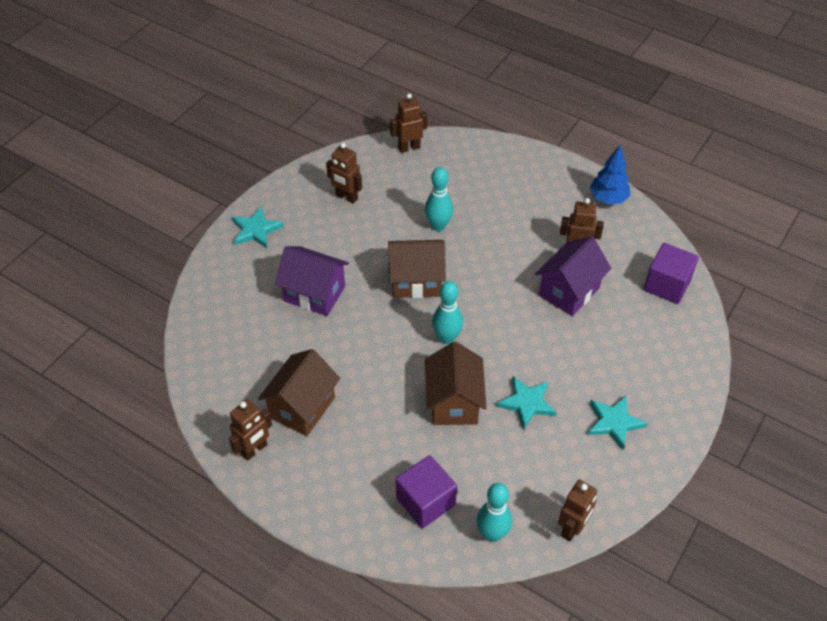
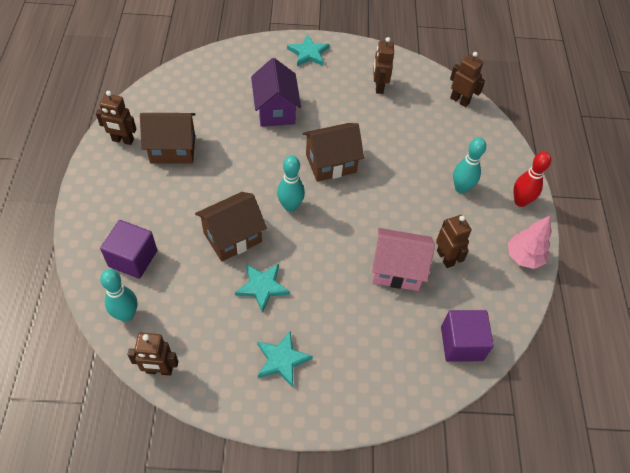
camera: 55 degrees right, 5 degrees up
(416, 281) = (331, 163): brown house -> brown house turned 75 degrees counterclockwise
(438, 226) = (396, 153): turquoise bowling pin -> turquoise bowling pin (461, 188)
(550, 169) = (520, 201): none -> red bowling pin
(569, 291) = (397, 270): purple house -> pink house
(608, 199) = (523, 257): blue tree -> pink tree

